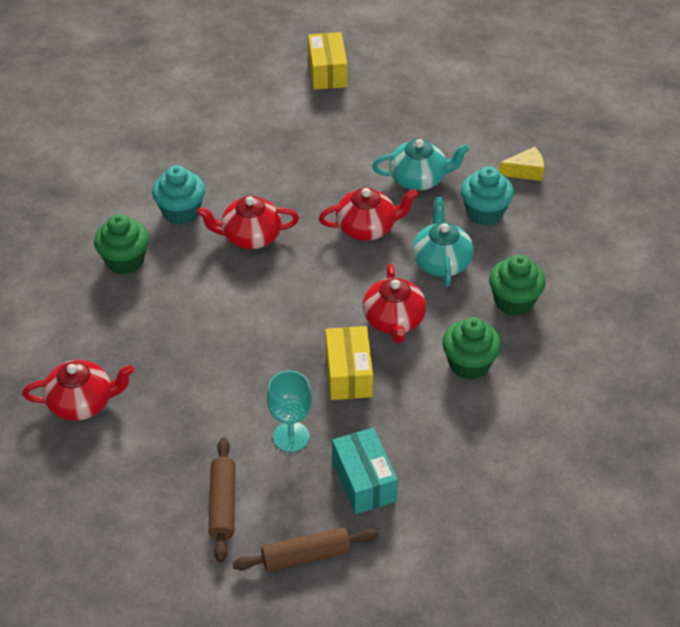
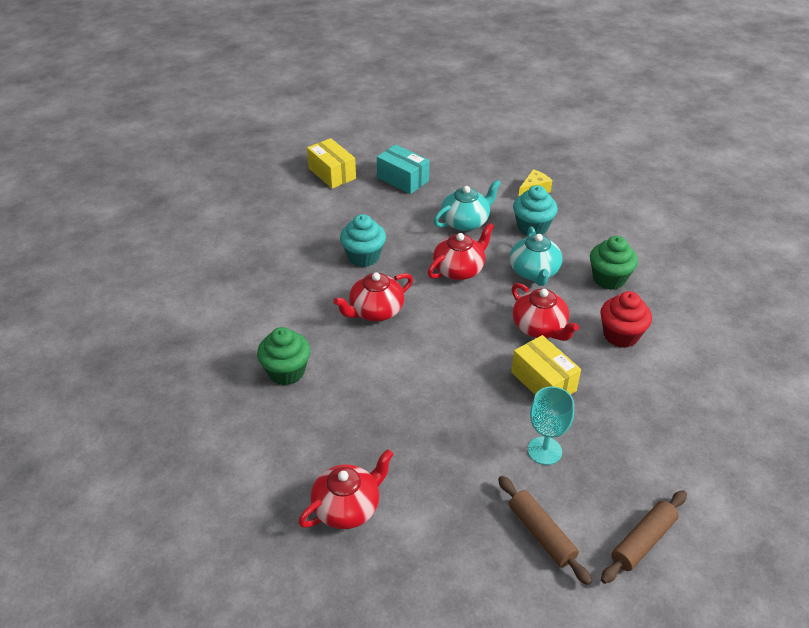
camera: 30 degrees left, 5 degrees down
(181, 212) = (302, 314): turquoise cupcake -> turquoise cupcake (363, 257)
(363, 481) = (630, 458): turquoise box -> turquoise box (402, 179)
(441, 262) = (534, 272): turquoise teapot -> turquoise teapot turned 150 degrees counterclockwise
(469, 364) = (621, 335): green cupcake -> red cupcake

